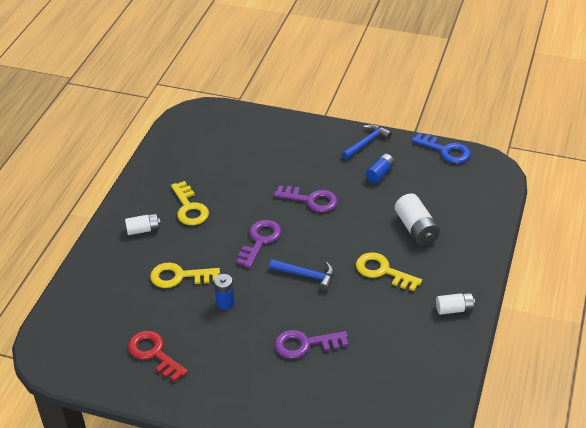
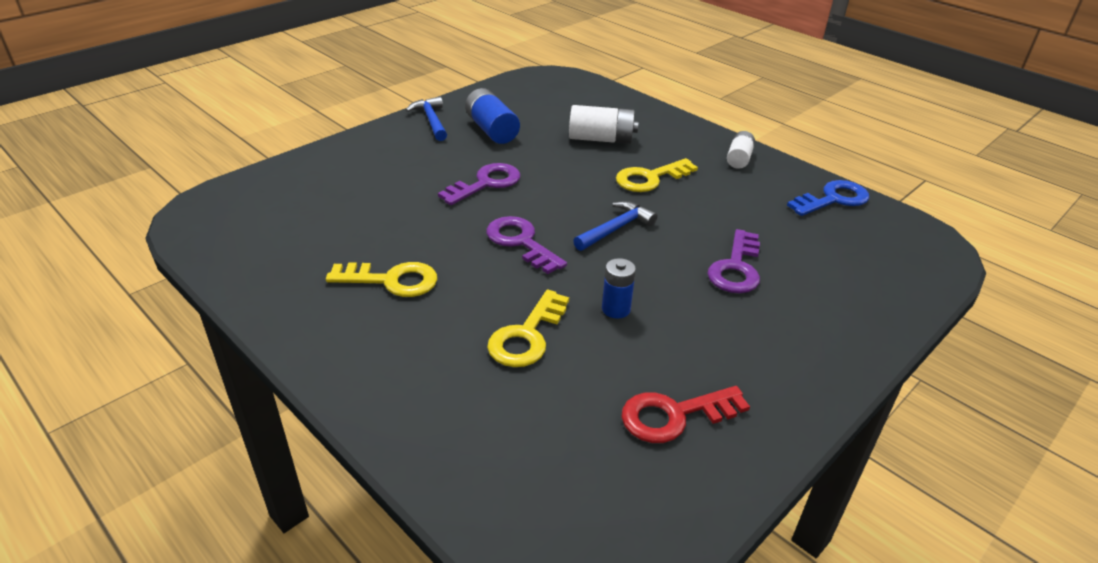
camera: 65 degrees left, 5 degrees down
(143, 230) = (388, 341): white battery -> none
(380, 174) = (492, 130): blue battery -> blue battery, size x1.57
(445, 151) = (500, 87): blue key -> blue key (833, 199)

